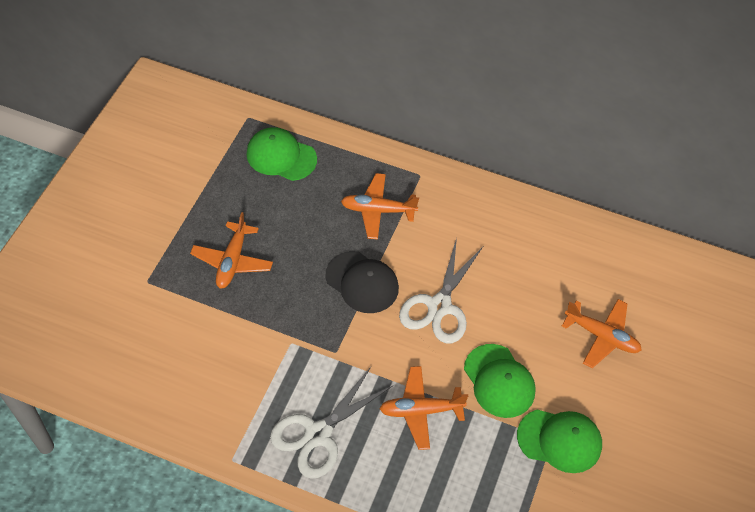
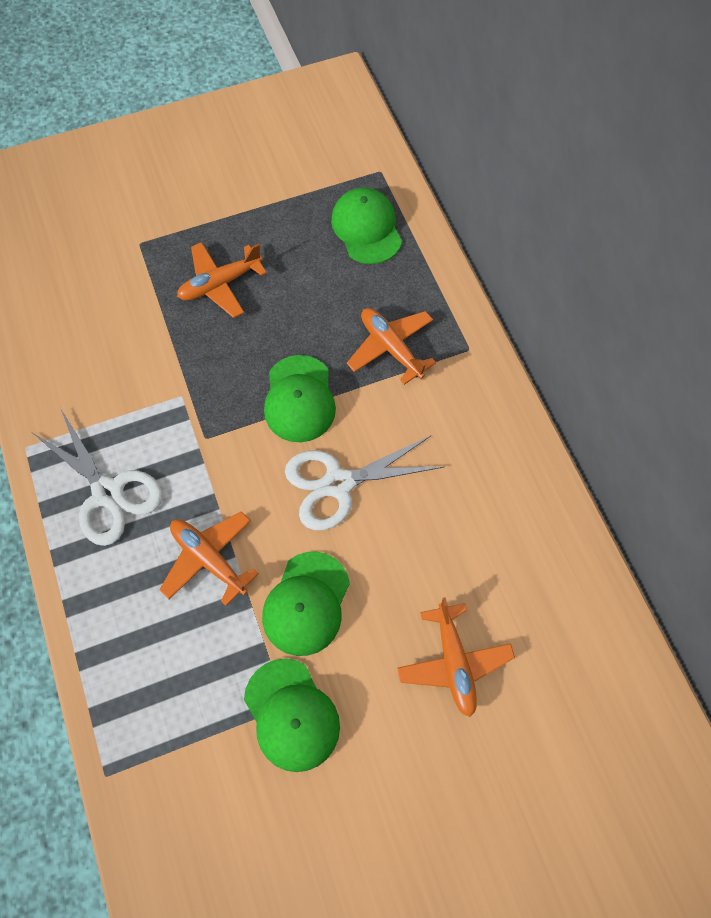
camera: 50 degrees right, 10 degrees up
(318, 434) = (108, 493): white scissors -> white scissors turned 135 degrees counterclockwise
(362, 282) = (299, 399): black cap -> green cap

